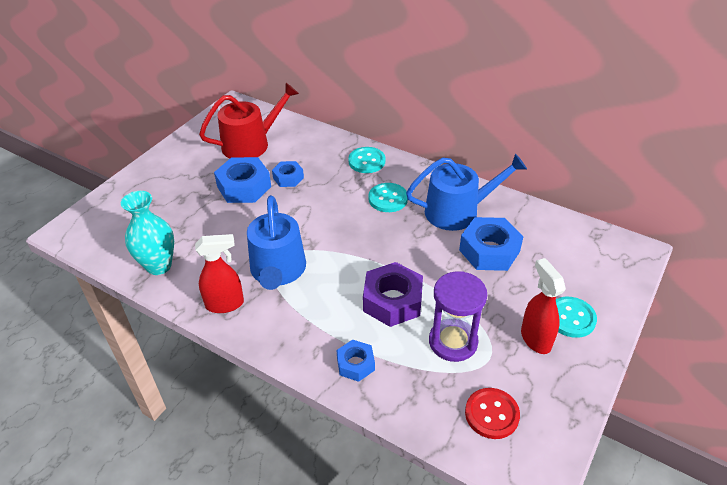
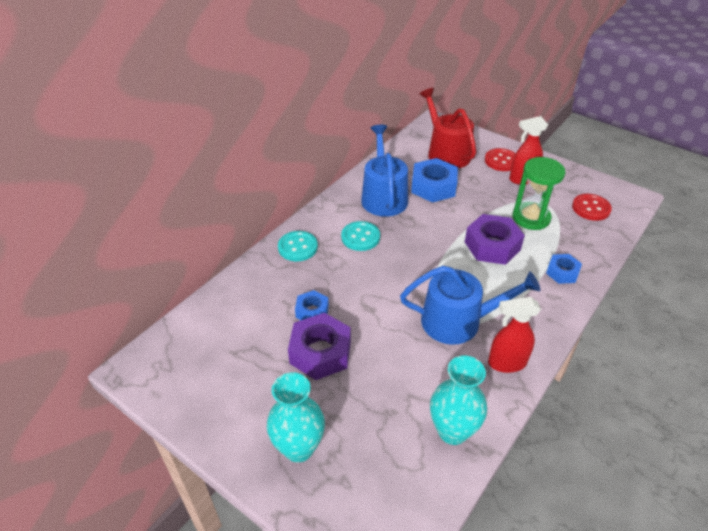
camera: 85 degrees left, 0 degrees up
(159, 185) = (299, 448): none -> turquoise vase
(225, 304) = (506, 363): red spray bottle -> red spray bottle turned 90 degrees counterclockwise
(244, 187) = (320, 352): blue nut -> purple nut
(251, 144) = (234, 347): red watering can -> red watering can (446, 152)
(453, 342) = (531, 218): purple hourglass -> green hourglass
(571, 318) = (501, 161): turquoise button -> red button

